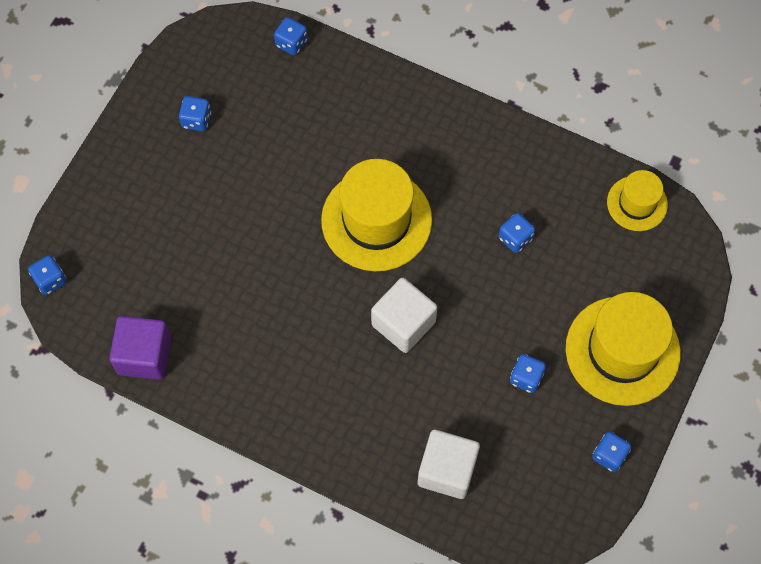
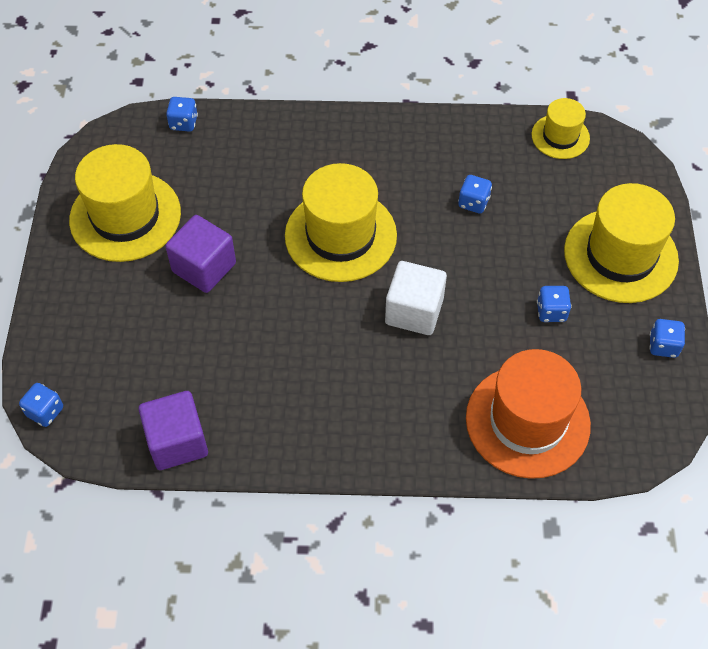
camera: 25 degrees left, 10 degrees down
(196, 120) = (125, 216): blue dice -> yellow hat
(241, 200) = (204, 267): none -> purple cube
(447, 470) = (527, 421): white cube -> orange hat

